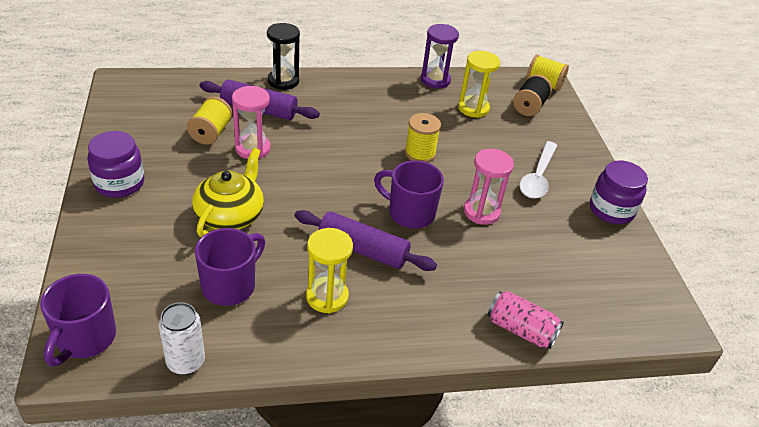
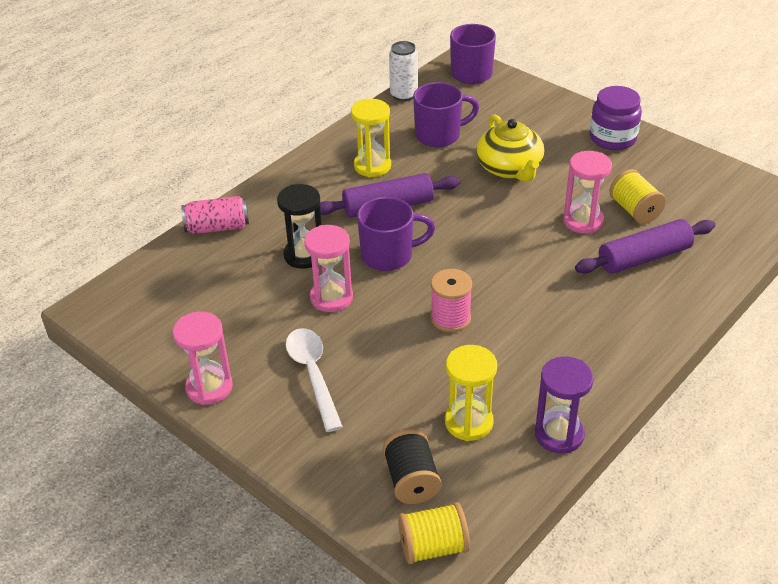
camera: 145 degrees right, 0 degrees up
(230, 285) = (439, 135): purple mug -> purple mug turned 105 degrees counterclockwise
(283, 81) = (683, 303): black hourglass -> black hourglass (304, 255)
(420, 153) = (450, 318): yellow spool -> pink spool
(611, 210) = (209, 387): purple jar -> pink hourglass

